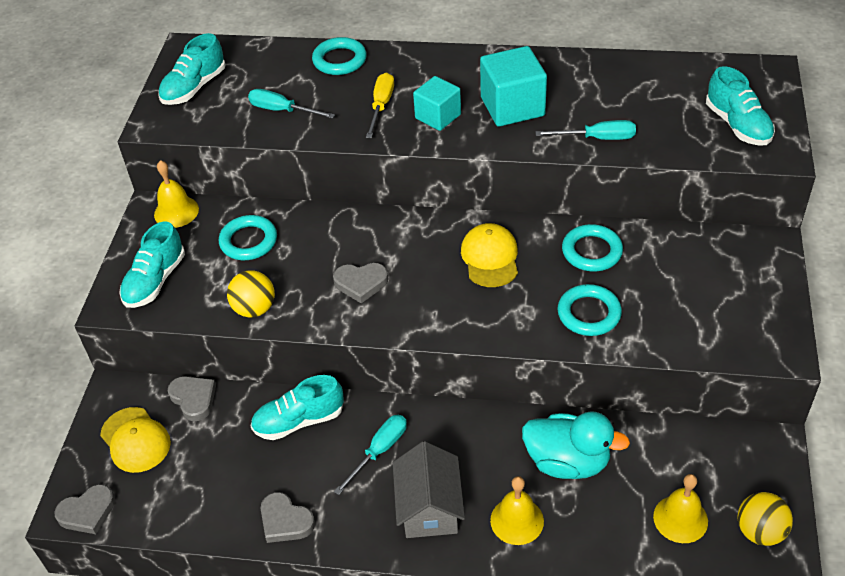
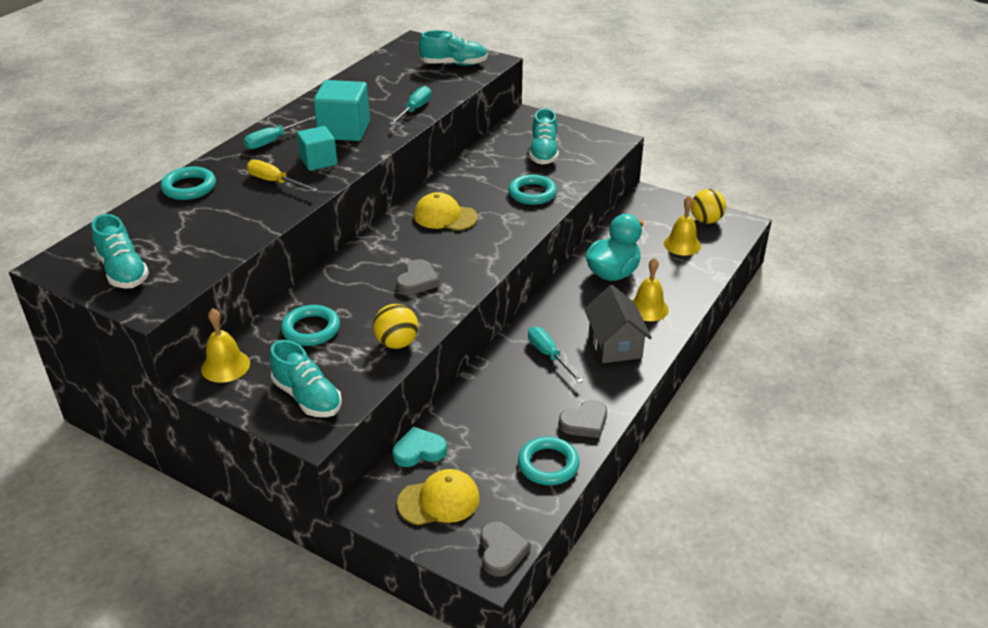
camera: 70 degrees left, 10 degrees down
(194, 399) = (419, 450): grey heart -> turquoise heart
(282, 110) = (220, 230): turquoise screwdriver -> turquoise screwdriver (273, 141)
(299, 421) = (489, 391): turquoise shoe -> turquoise shoe (543, 153)
(429, 507) = (615, 344): grey house -> grey house turned 60 degrees clockwise
(592, 251) = (477, 176): turquoise ring -> turquoise ring (548, 464)

